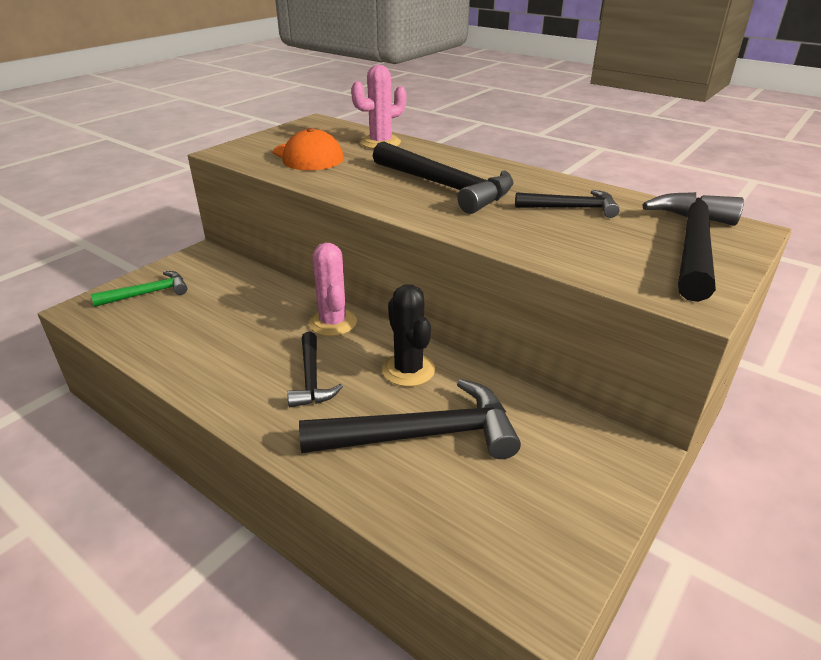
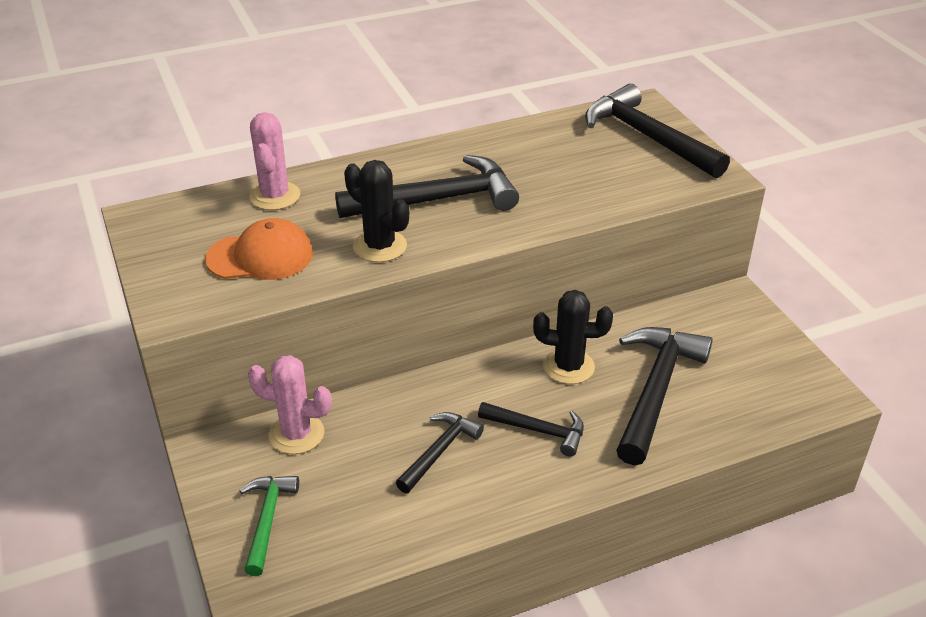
camera: 60 degrees left, 5 degrees up
(333, 322) = (457, 388): pink cactus -> pink cactus (296, 434)
(360, 184) = (380, 246): none -> black cactus
(572, 208) = (543, 157): black hammer -> black hammer (439, 451)

